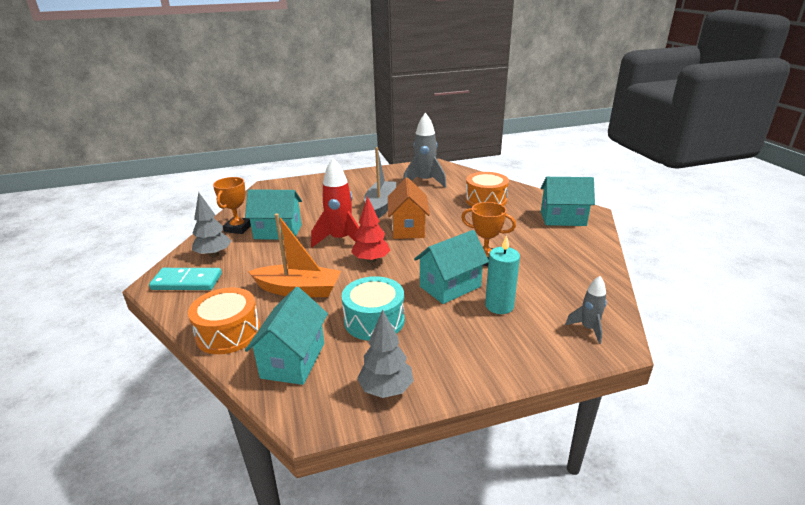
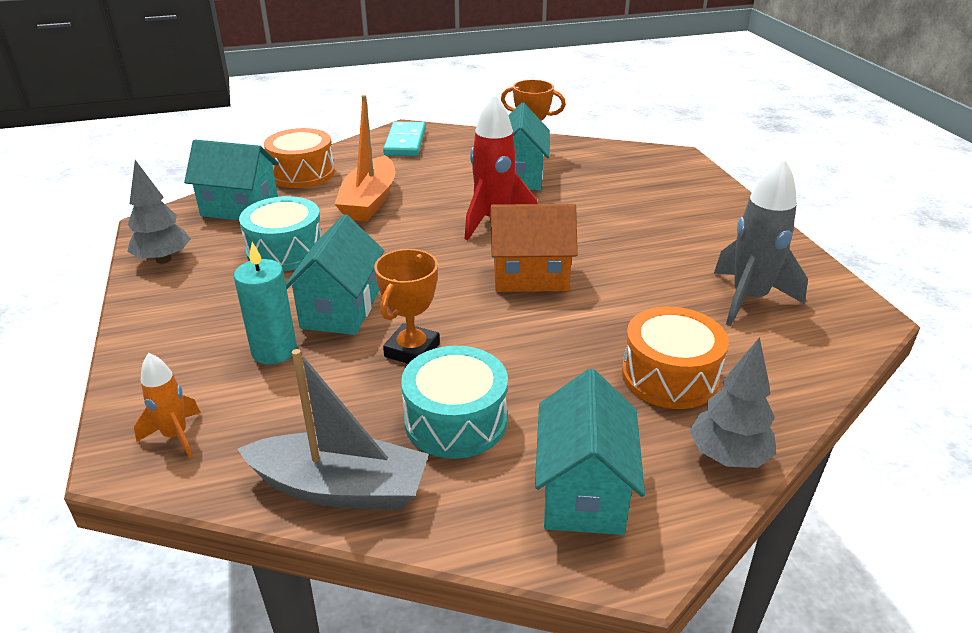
camera: 90 degrees right, 5 degrees up
(214, 255) = (462, 147): grey tree -> grey tree (727, 457)
(371, 260) = (430, 246): red tree -> none
(381, 206) = (617, 251): grey boat -> grey boat (340, 488)
(450, 286) = (340, 309): turquoise house -> turquoise house turned 45 degrees clockwise
(535, 245) = (456, 421): none -> turquoise drum
(588, 329) = (175, 436): grey rocket -> orange rocket

